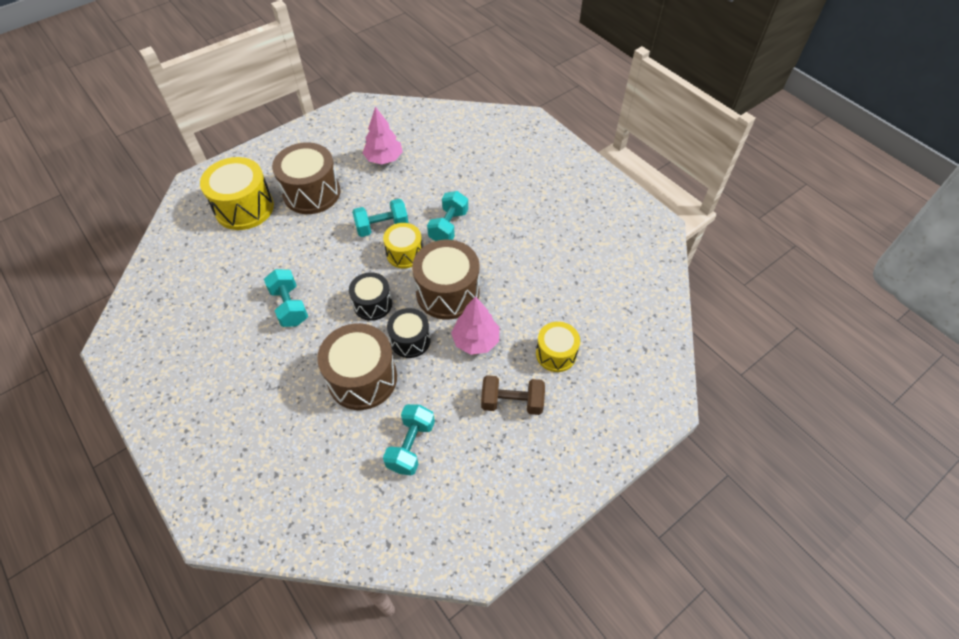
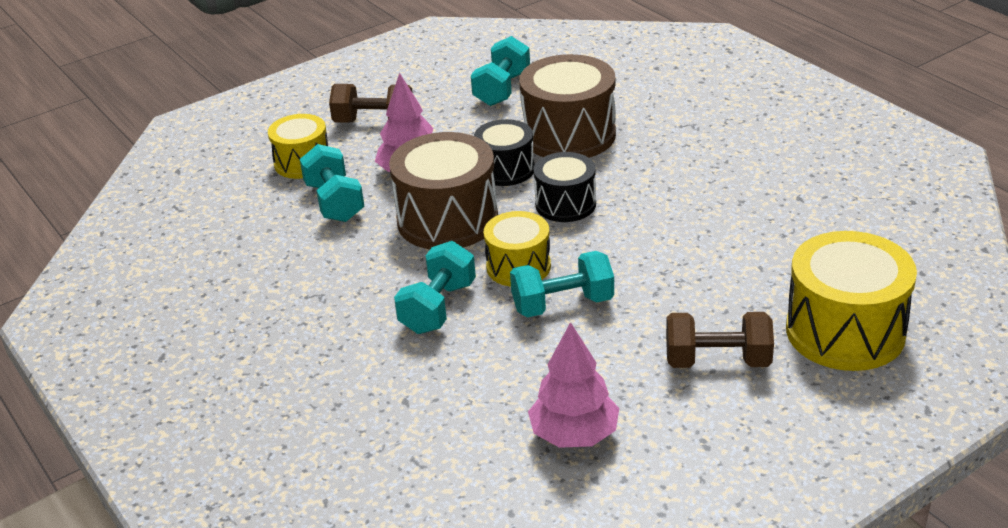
camera: 175 degrees left, 20 degrees down
(289, 306) = (696, 199): turquoise dumbbell -> turquoise dumbbell (335, 202)
(311, 193) = (717, 361): brown drum -> brown dumbbell

